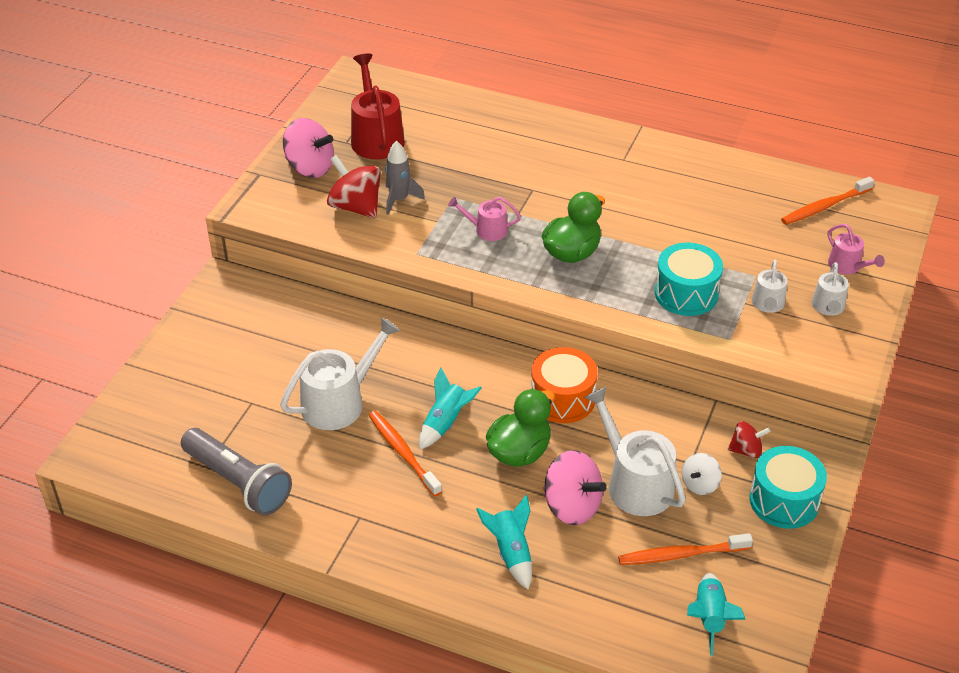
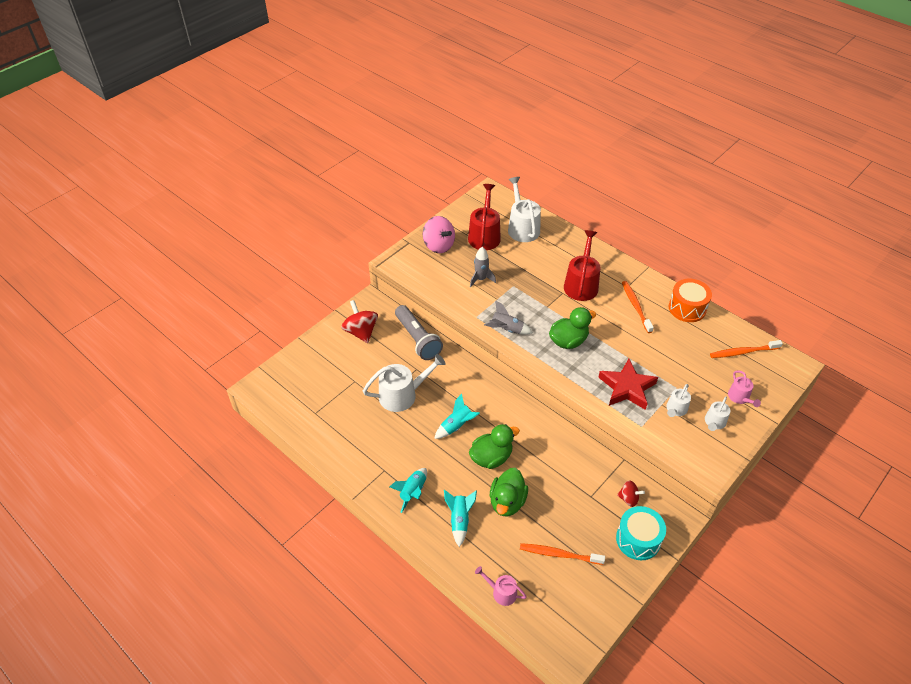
camera: 20 degrees right, 5 degrees up
(238, 482) = (328, 428): grey flashlight -> grey flashlight (417, 339)
(355, 207) = (454, 277): red spinning top -> red spinning top (361, 332)
(403, 452) = (425, 437): orange toothbrush -> orange toothbrush (635, 306)
(472, 259) = (507, 329): none -> grey rocket
(487, 230) = (524, 312): pink watering can -> pink watering can (501, 592)
(555, 172) = (581, 284): none -> red watering can
(562, 399) = (531, 431): orange drum -> orange drum (687, 308)
(571, 506) = (507, 502): pink spinning top -> green duck
(635, 483) = (551, 499): white watering can -> white watering can (522, 228)
(686, 294) = (627, 388): turquoise drum -> red star
(699, 484) = (590, 512): white spinning top -> none
(709, 617) = (559, 601): turquoise rocket -> turquoise rocket (413, 492)

